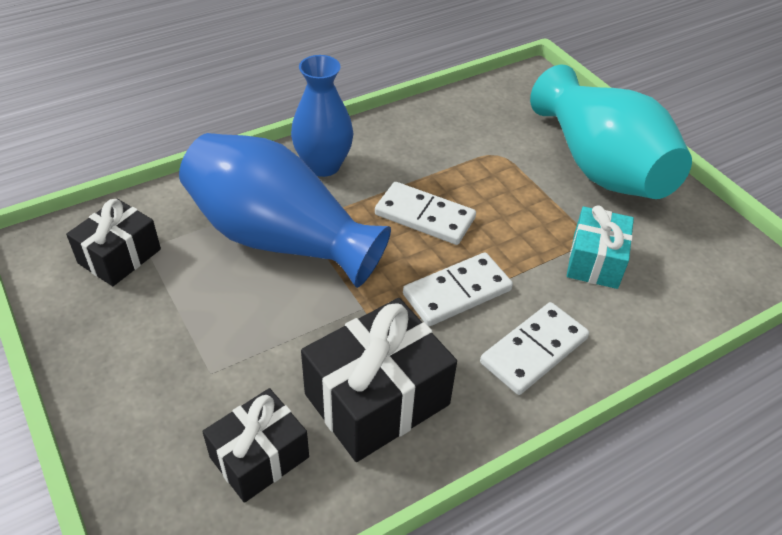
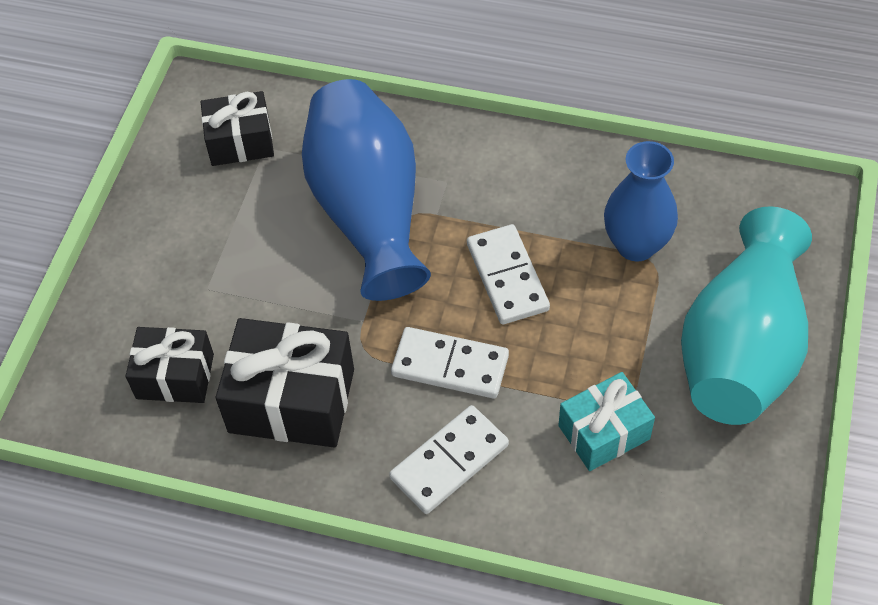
camera: 50 degrees right, 10 degrees up
(323, 165) = (480, 163): blue vase -> blue vase (636, 245)
(533, 350) = (449, 461): white domino -> white domino turned 45 degrees counterclockwise

